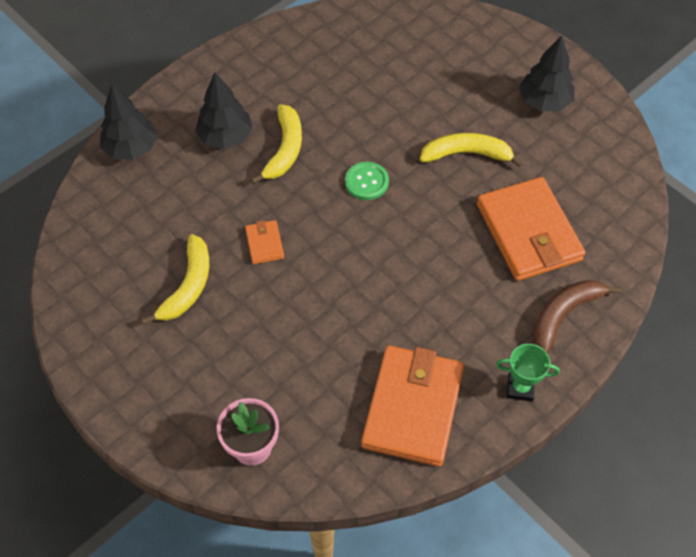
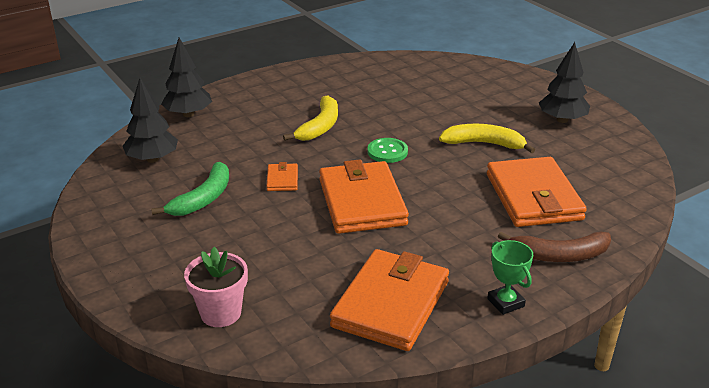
camera: 10 degrees right, 25 degrees down
(188, 286) = (203, 198): yellow banana -> green banana
(225, 137) = (271, 115): black tree -> black tree (152, 159)
(355, 266) = (362, 202): none -> orange wallet
(520, 388) = (505, 302): green trophy -> green trophy turned 45 degrees clockwise
(564, 315) = (560, 255): brown banana -> brown banana turned 150 degrees counterclockwise

